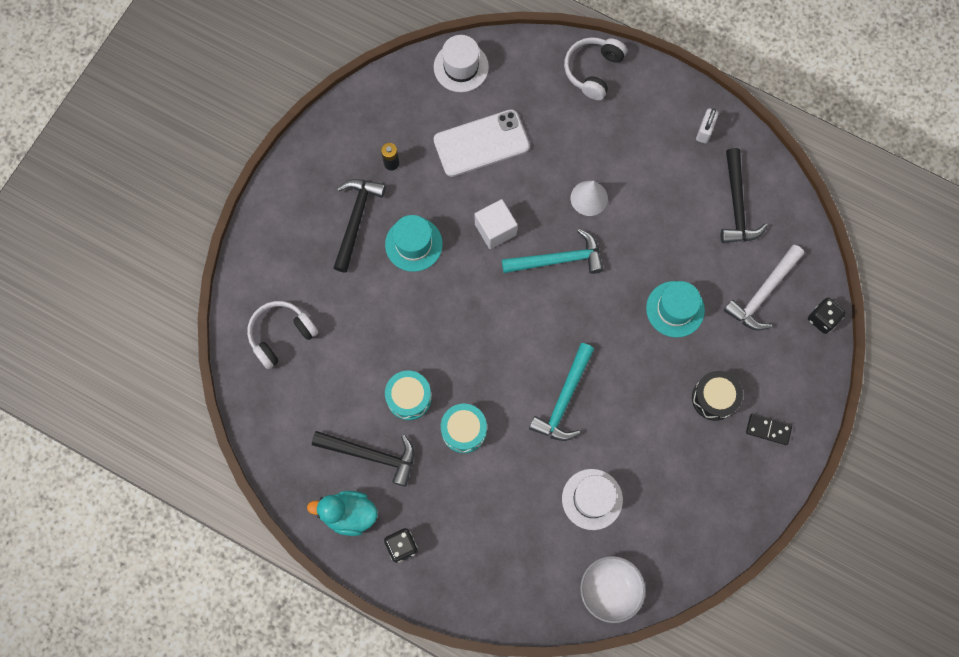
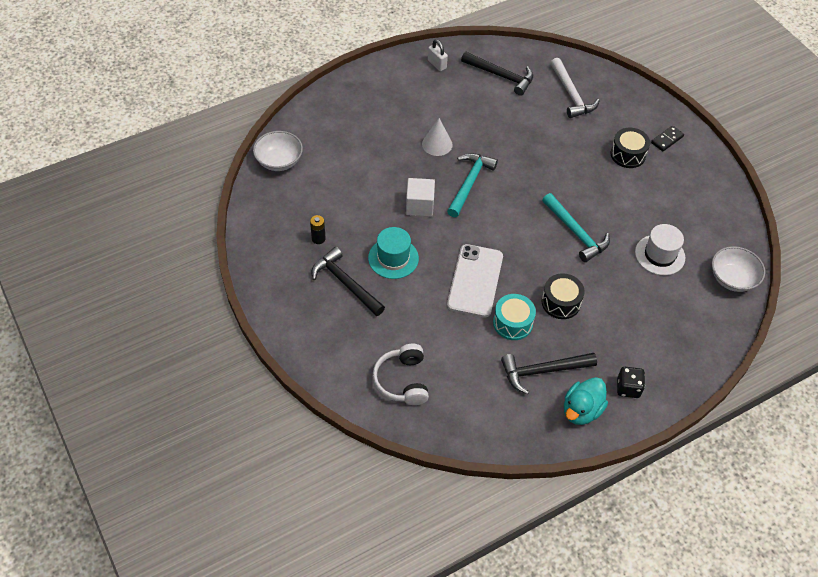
camera: 60 degrees left, 20 degrees down
(371, 455) = (542, 371): black hammer -> black hammer turned 150 degrees counterclockwise
(461, 67) = (279, 161): white hat -> white bowl
(464, 430) = (561, 302): turquoise drum -> black drum
(481, 143) = (347, 180): white phone -> white phone (475, 281)
(593, 71) = (346, 95): white headphones -> none
(675, 309) = (551, 142): turquoise hat -> none
(822, 319) = (609, 77): black dice -> none

